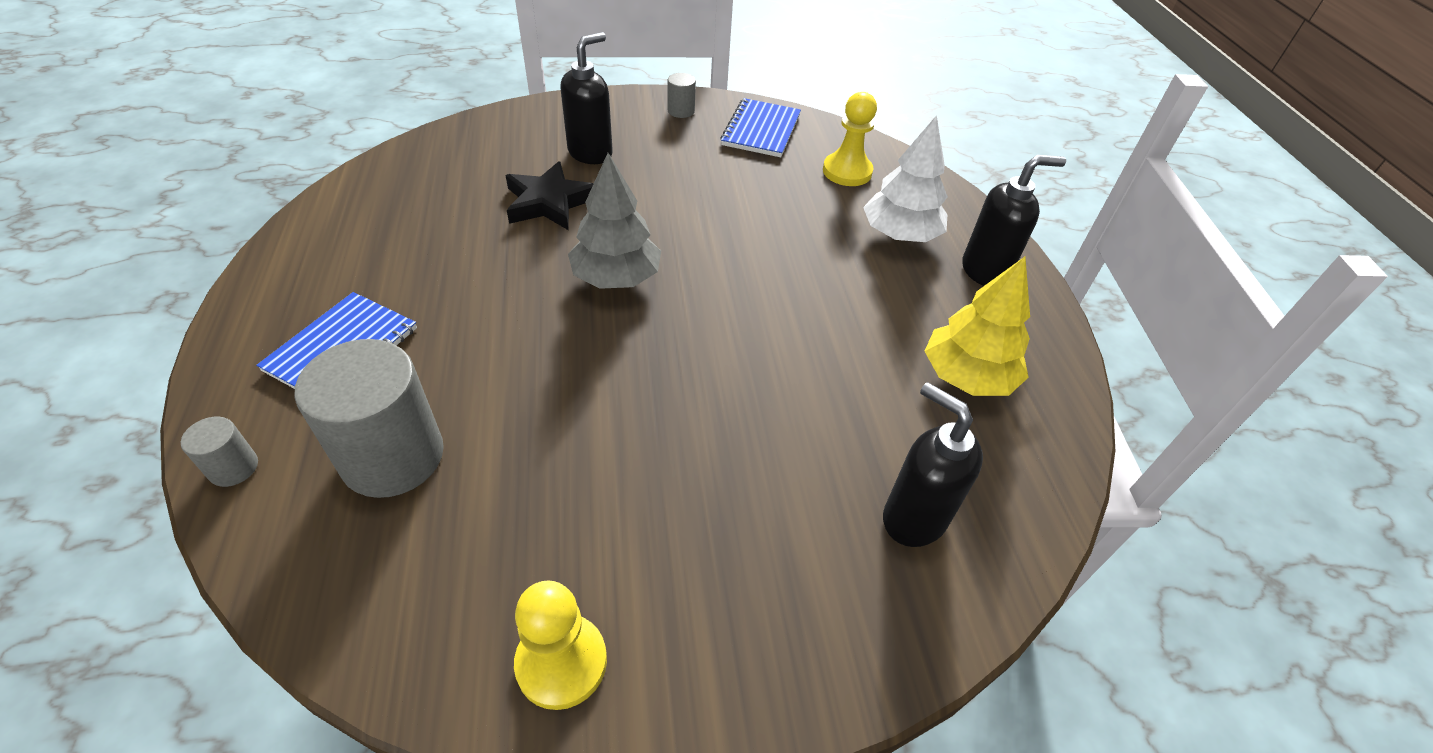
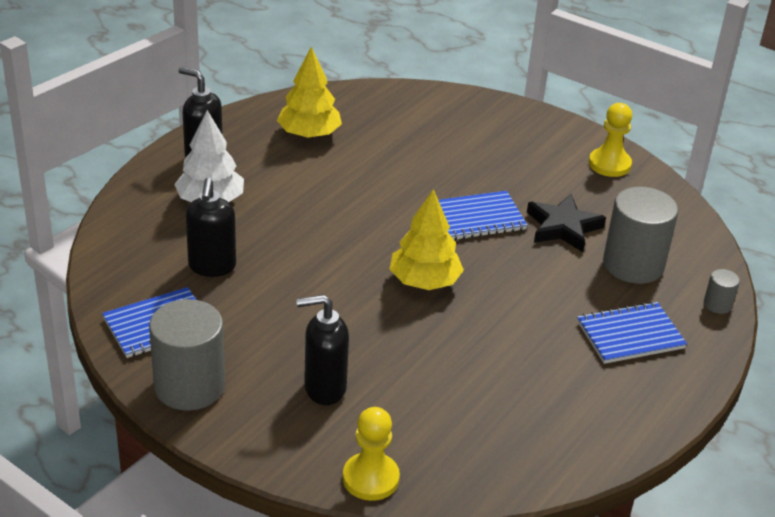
camera: 135 degrees left, 10 degrees down
(549, 202) = (408, 362): black star -> black star (563, 227)
(616, 277) = (424, 282): grey tree -> yellow tree
(648, 393) = (478, 218): none -> blue notebook
(681, 111) = (189, 386): grey cylinder -> grey cylinder, size x2.22
(847, 171) = (161, 254): yellow pawn -> yellow pawn (370, 478)
(913, 518) = (420, 118): black soap dispenser -> black soap dispenser (212, 267)

